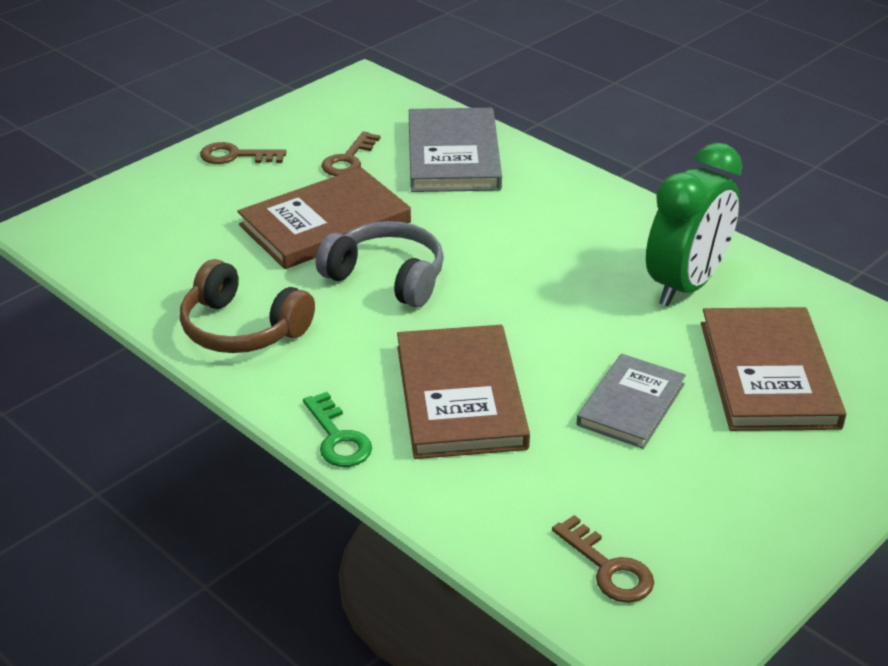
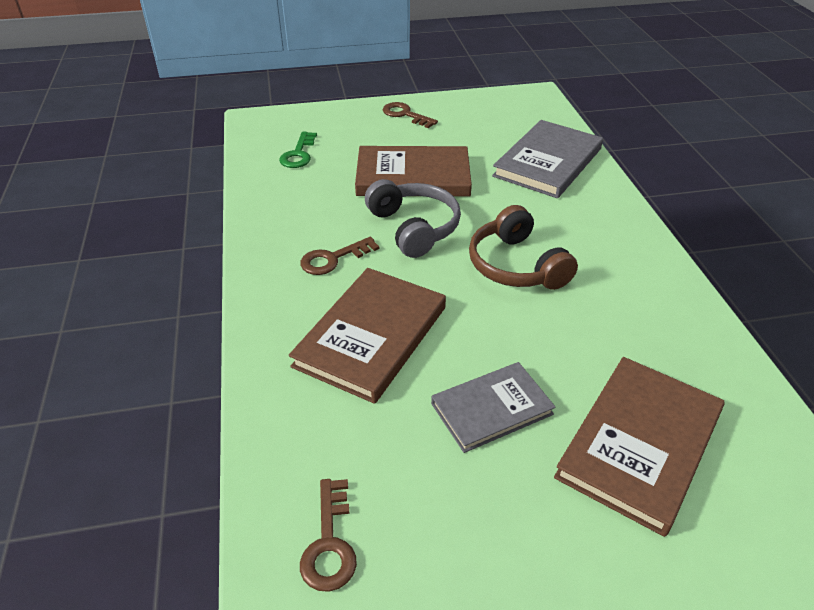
camera: 35 degrees right, 5 degrees up
(242, 328) = (289, 223): brown headphones -> brown headphones (516, 265)
(338, 438) = (261, 325): green key -> green key (298, 154)
(348, 159) = (473, 141): brown key -> brown key (333, 259)
(686, 285) = (637, 331): green clock -> none

